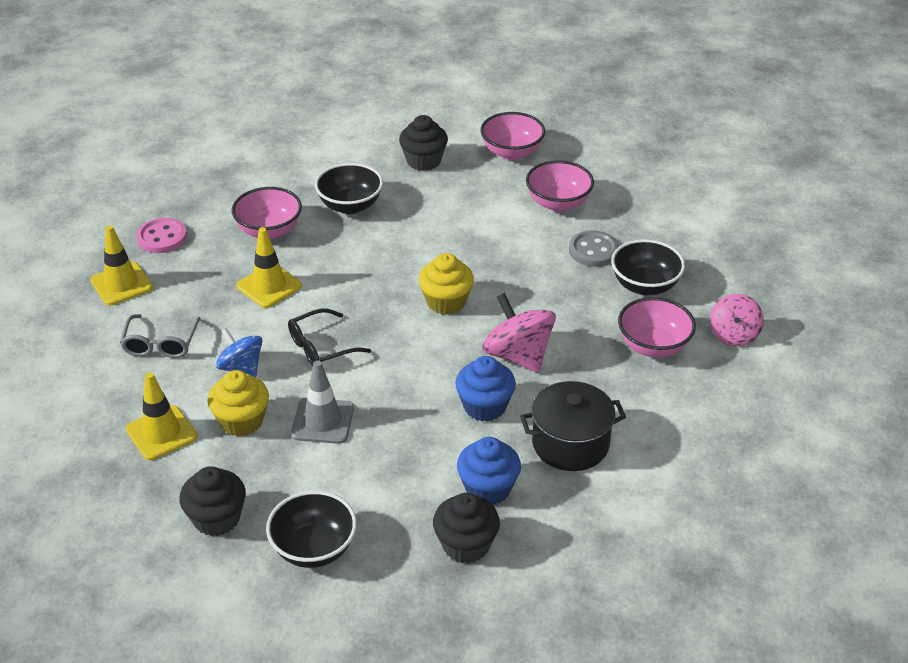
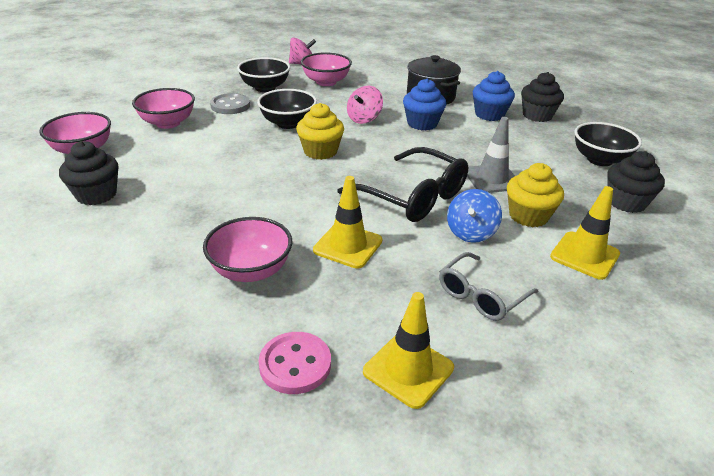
camera: 110 degrees left, 5 degrees down
(161, 344) = (481, 295): grey glasses -> grey glasses turned 150 degrees clockwise
(321, 347) = (413, 196): black glasses -> black glasses, size x1.62
(350, 206) = (189, 224): black bowl -> black bowl (288, 123)
(518, 355) = (364, 119): pink spinning top -> pink spinning top, size x0.66

